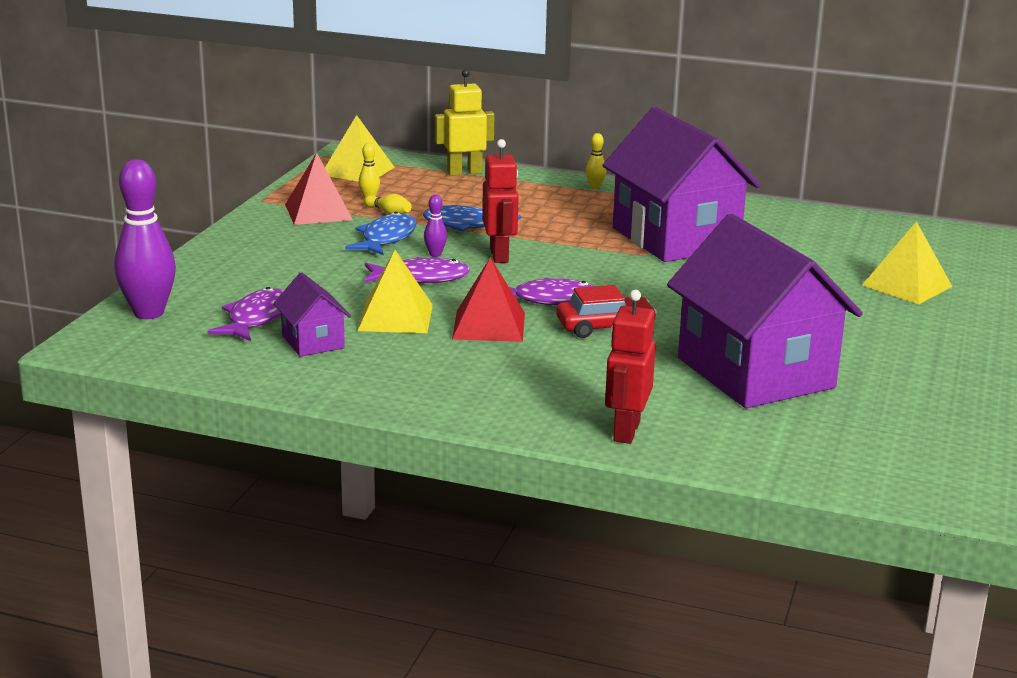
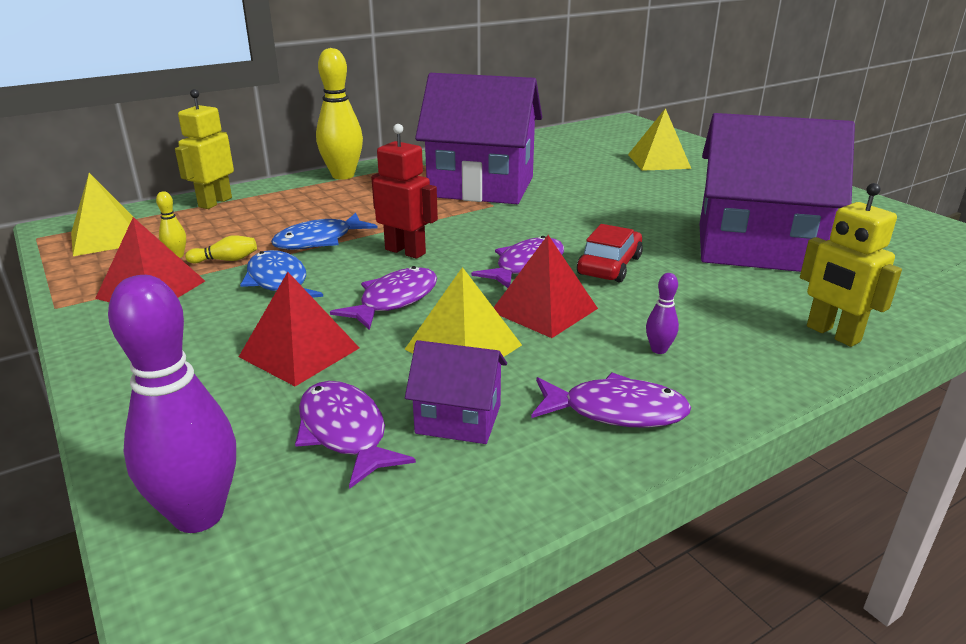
camera: 50 degrees left, 5 degrees up
(315, 277) = (299, 352): none -> red pyramid
(389, 382) = (616, 411): none -> purple fish
(435, 254) = (354, 275): purple bowling pin -> purple bowling pin (659, 349)
(595, 187) = (343, 175): yellow bowling pin -> yellow bowling pin, size x2.30
(626, 431) = (832, 334): red robot -> yellow robot

